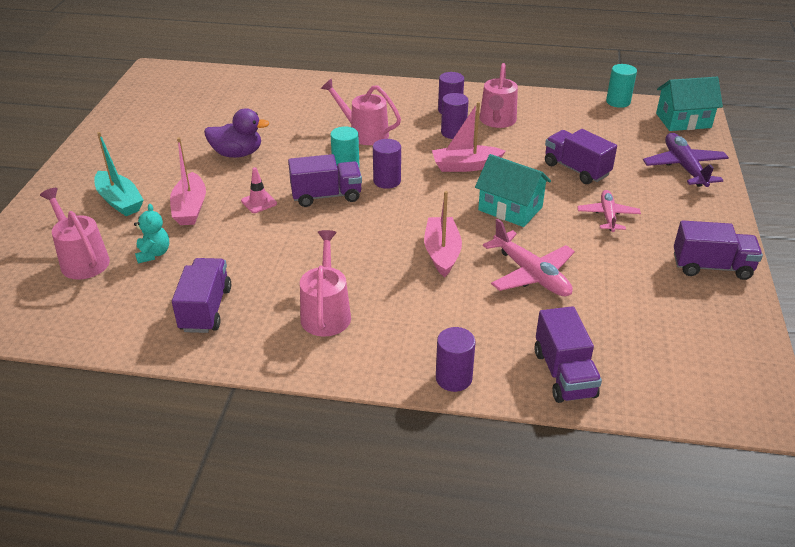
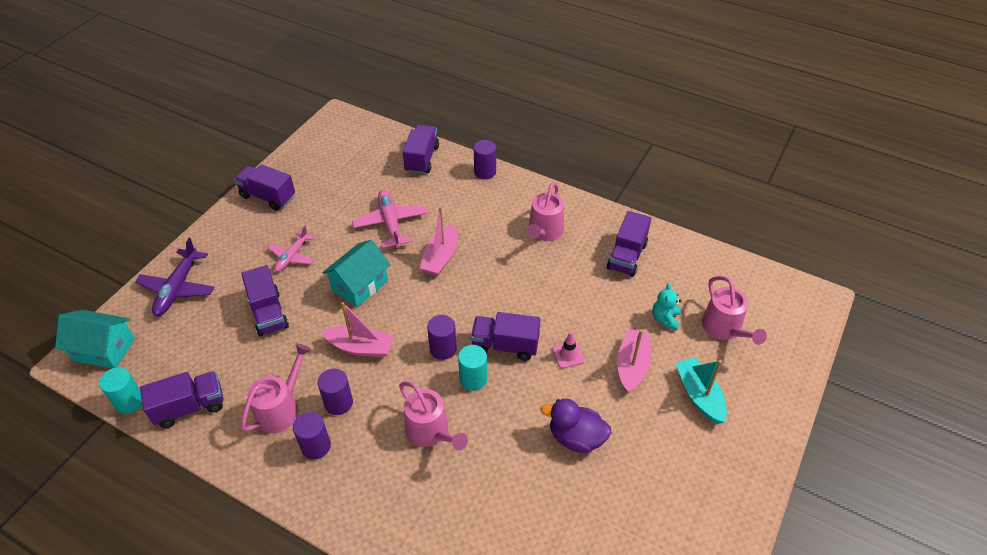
camera: 160 degrees left, 10 degrees up
(510, 208) = (360, 285): turquoise house -> turquoise house turned 75 degrees clockwise
(569, 108) = (190, 407): none -> purple truck

